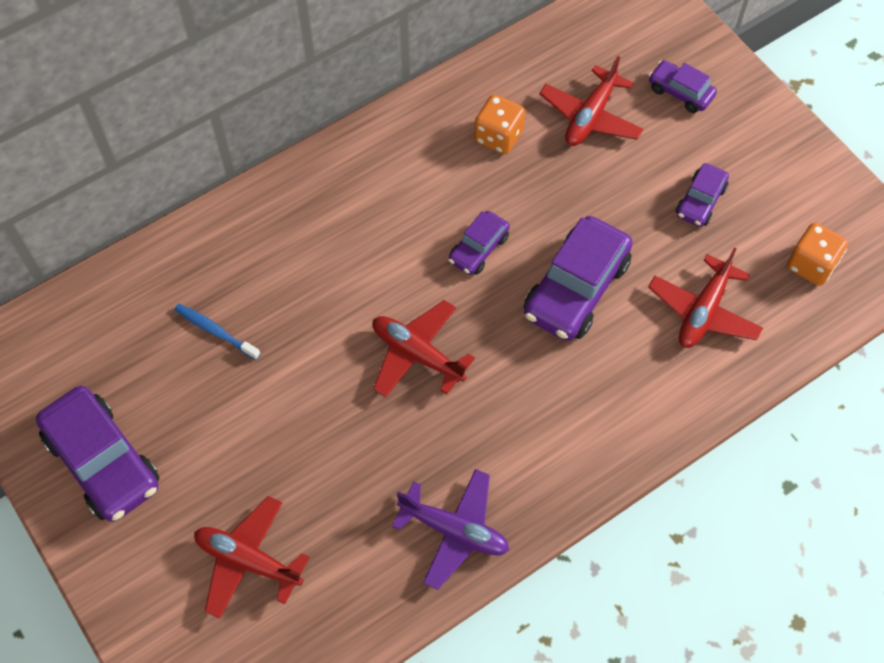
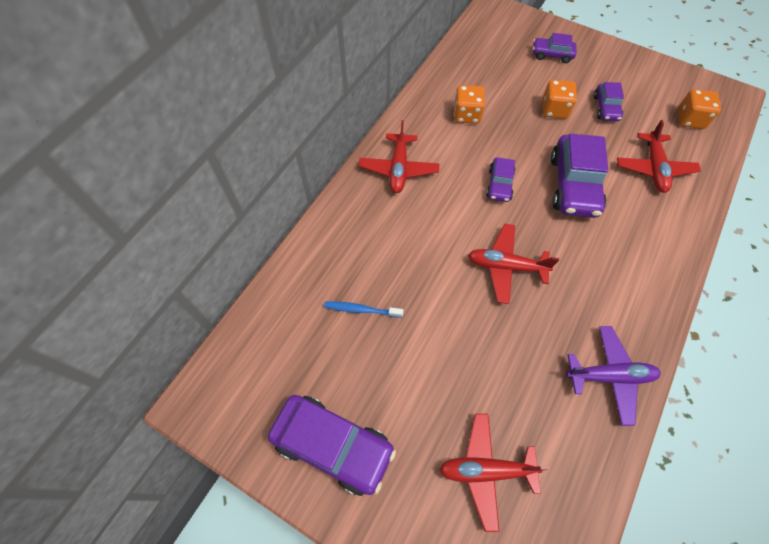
camera: 25 degrees left, 0 degrees up
(590, 116) = (512, 85): red plane -> red plane (398, 169)
(624, 175) = (554, 110): none -> orange dice

